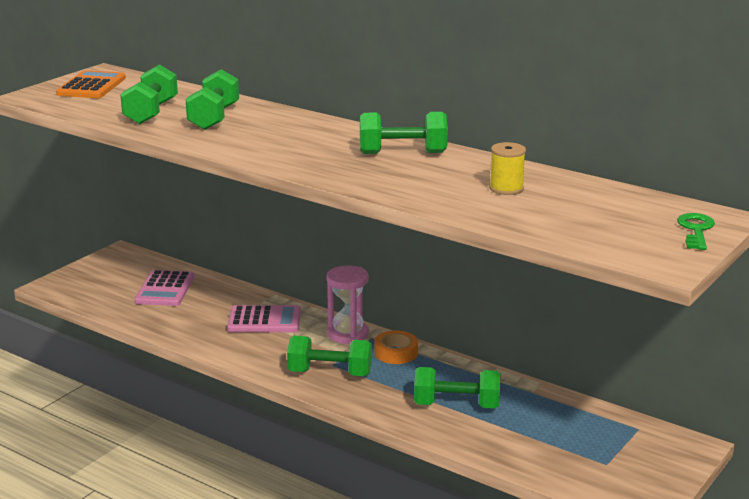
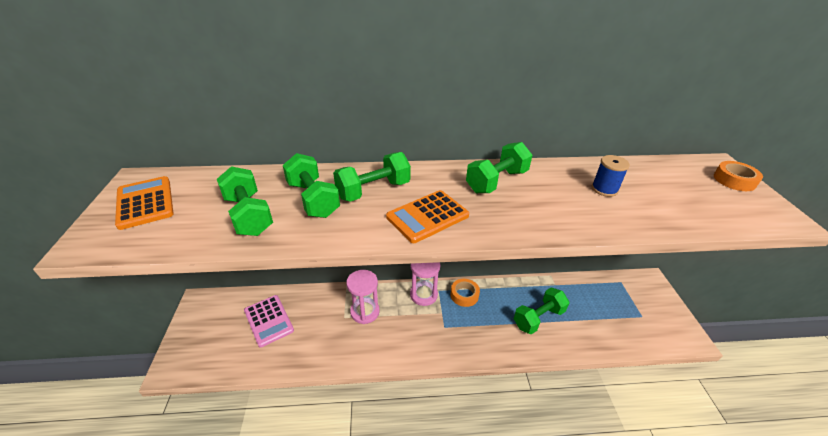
camera: 40 degrees left, 15 degrees up
(264, 320) = (365, 312): pink calculator -> pink hourglass
(287, 153) = (427, 216): none -> orange calculator
(330, 373) = (451, 335): green dumbbell -> green dumbbell (373, 190)
(506, 189) = (604, 189): yellow spool -> blue spool
(696, 230) = (734, 180): green key -> orange tape

